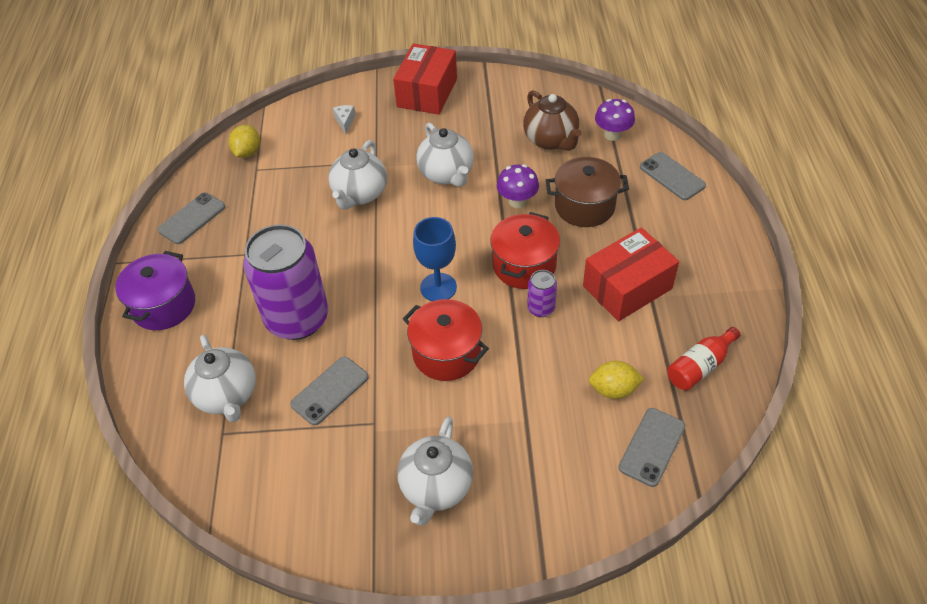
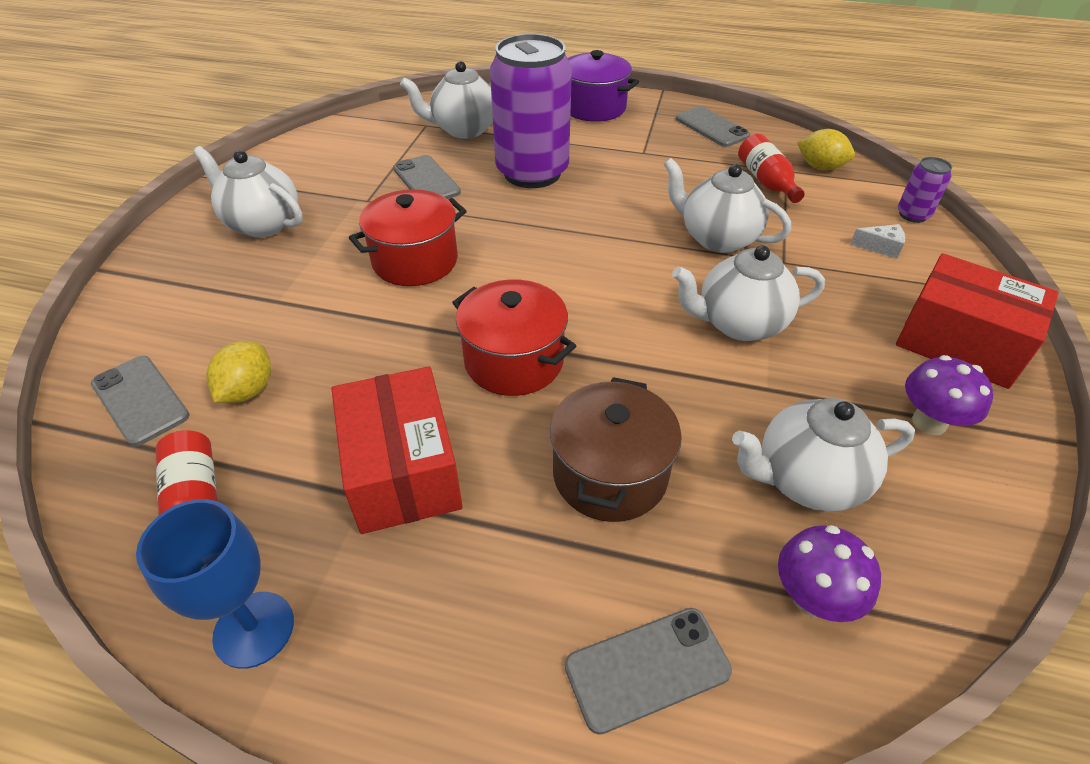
camera: 105 degrees right, 5 degrees down
(276, 178) = (766, 181): none -> red bottle
(438, 287) = (519, 273): blue goblet -> blue goblet (254, 629)
(517, 201) = (652, 388): purple mushroom -> purple mushroom (929, 422)
(541, 308) = (427, 357): purple can -> purple can (913, 215)
(551, 140) = (806, 480): brown teapot -> white teapot

